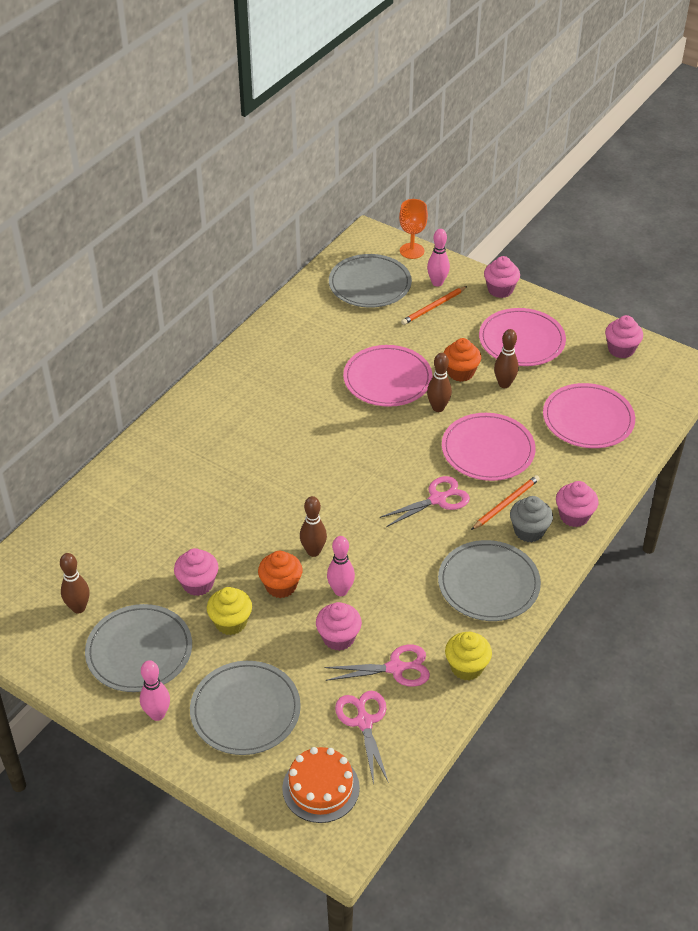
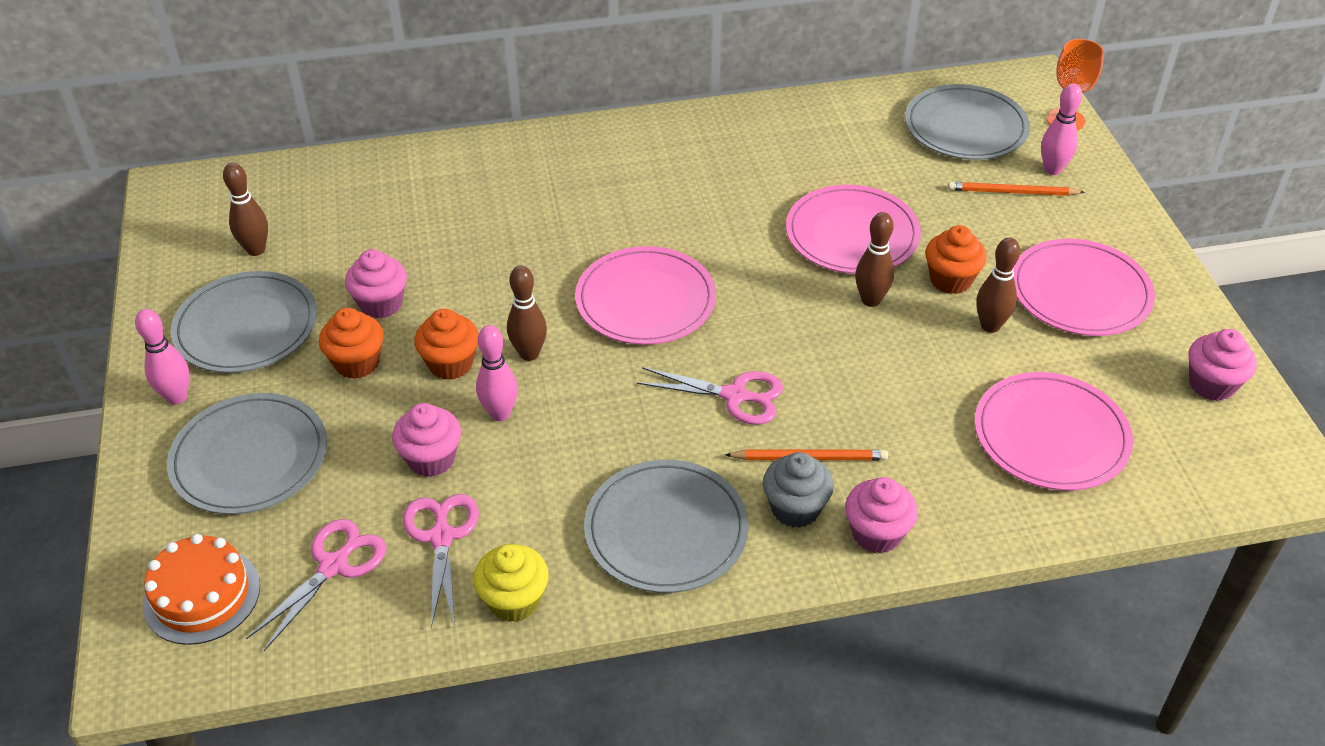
camera: 45 degrees right, 0 degrees up
(231, 622) = (357, 363): yellow cupcake -> orange cupcake
(395, 668) = (441, 537): pink scissors -> pink scissors turned 135 degrees counterclockwise
(488, 450) = (869, 384): pink plate -> pink plate (645, 300)
(500, 290) = (1127, 221): pink cupcake -> none

